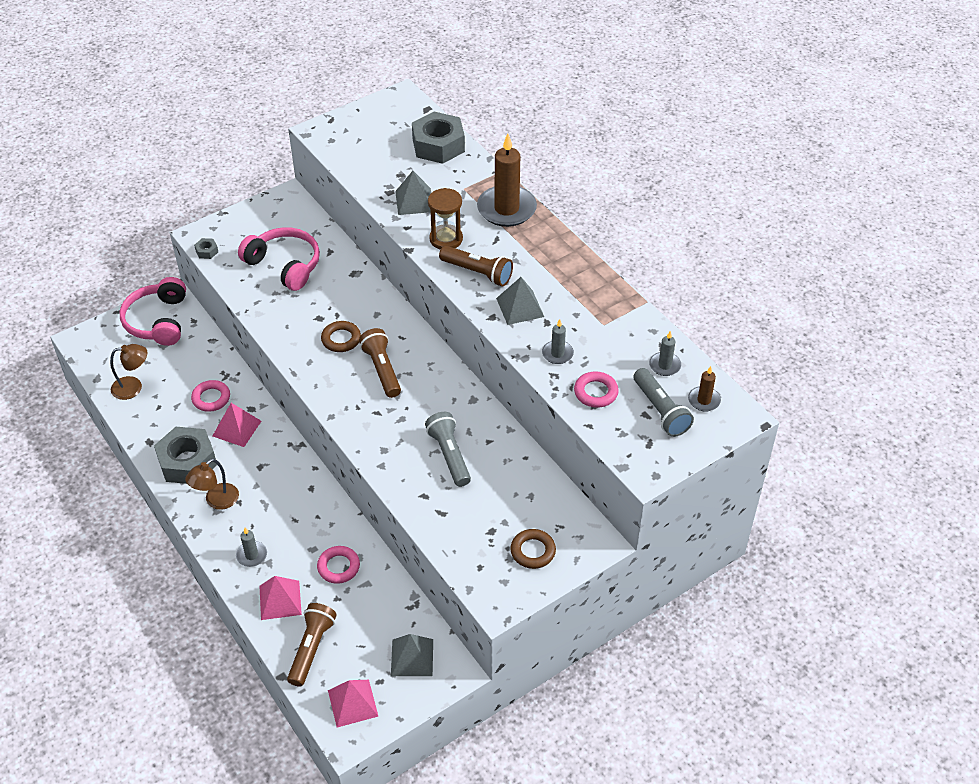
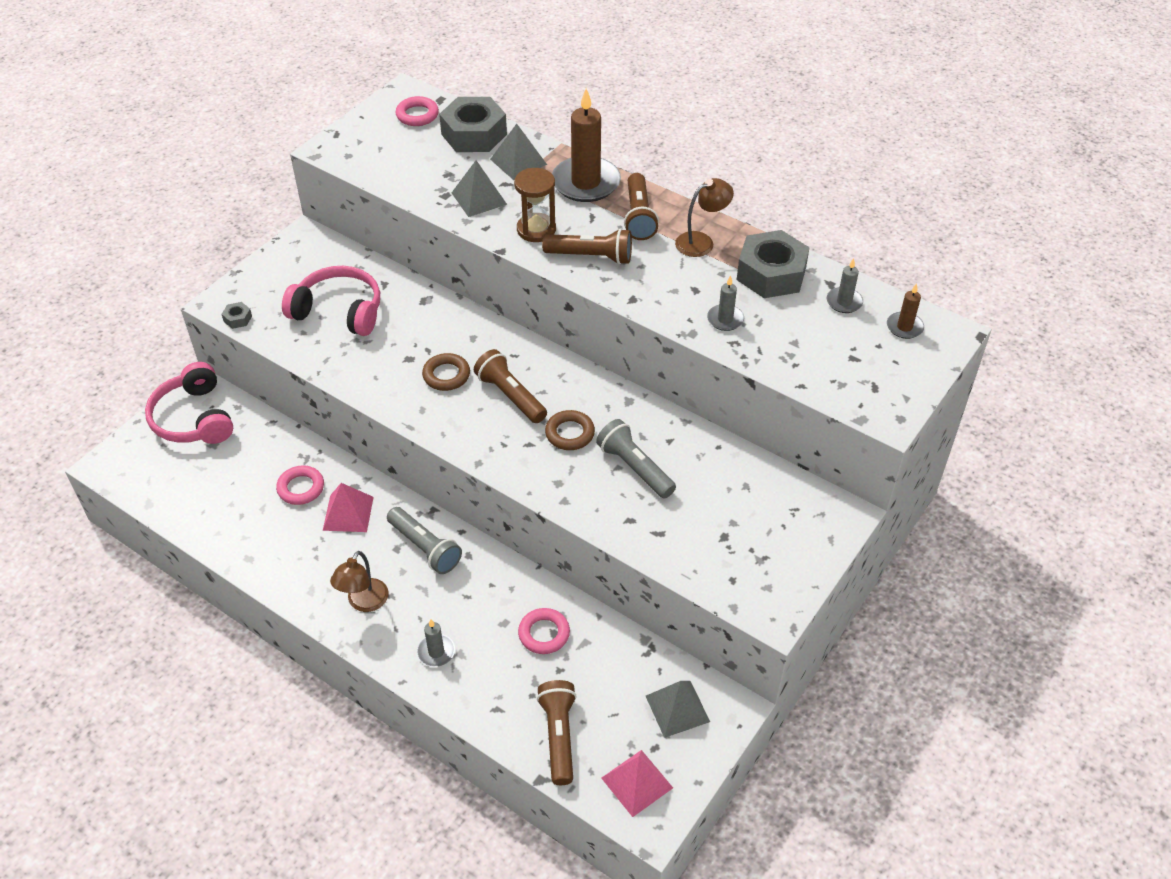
camera: 20 degrees left, 0 degrees up
(133, 387) = (199, 501): brown lamp -> brown lamp (701, 241)
(187, 462) = (307, 568): grey nut -> grey nut (771, 274)
(280, 600) = (494, 692): pink pyramid -> none
(520, 307) = (657, 281): grey pyramid -> grey pyramid (518, 162)
(533, 551) = (780, 545): brown ring -> brown ring (570, 433)
(534, 248) = (638, 216): none -> brown flashlight
(596, 392) = (788, 349): pink ring -> pink ring (417, 115)
(660, 410) = (866, 349): grey flashlight -> grey flashlight (425, 548)

